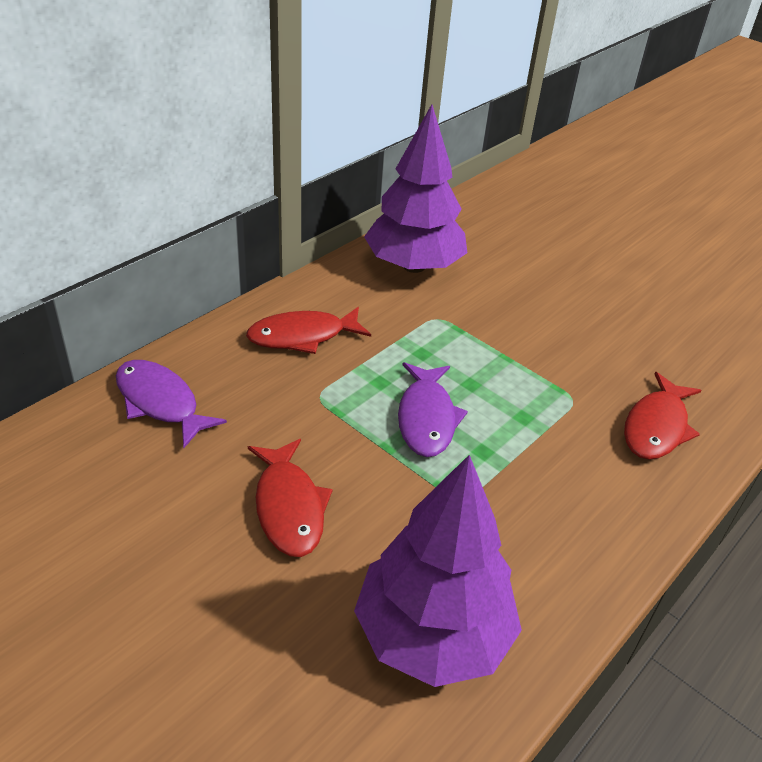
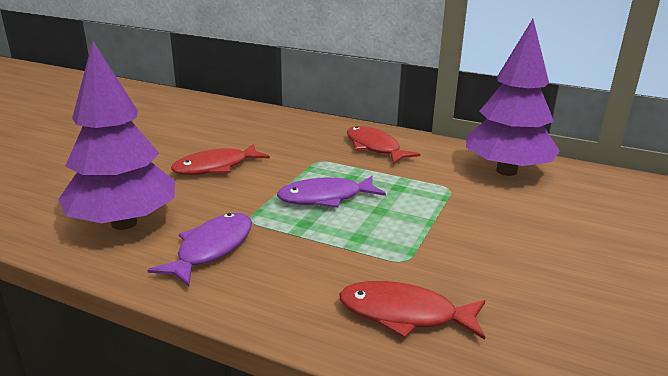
camera: 75 degrees right, 15 degrees down
(160, 402) = (281, 124): purple fish -> purple fish (212, 249)

